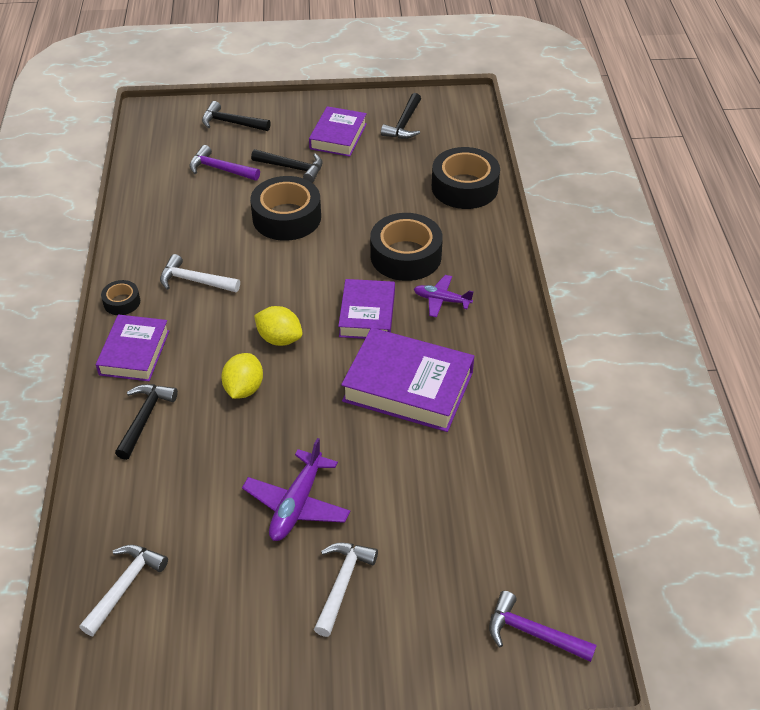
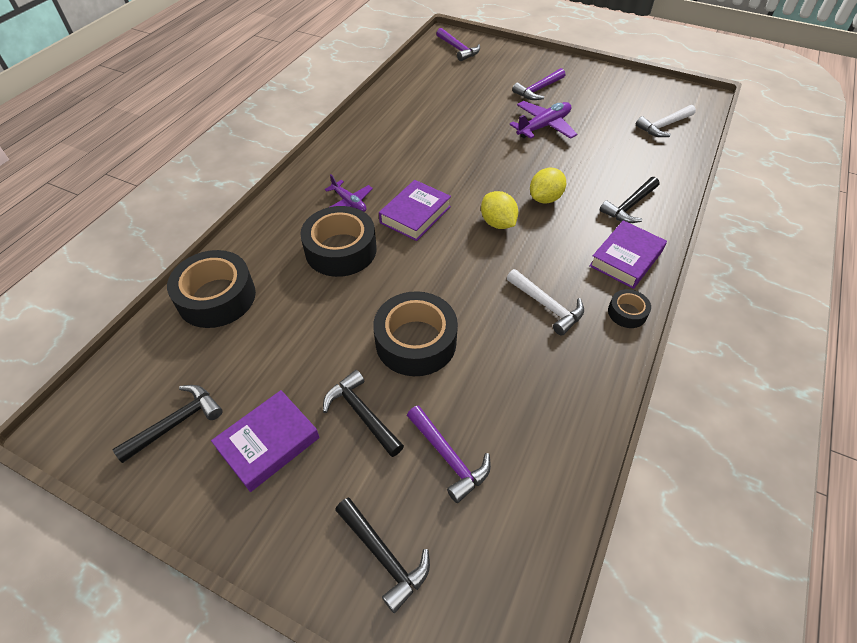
camera: 150 degrees left, 5 degrees up
(342, 583) = (538, 90): white hammer -> purple hammer
(408, 387) = (427, 158): purple book -> none

